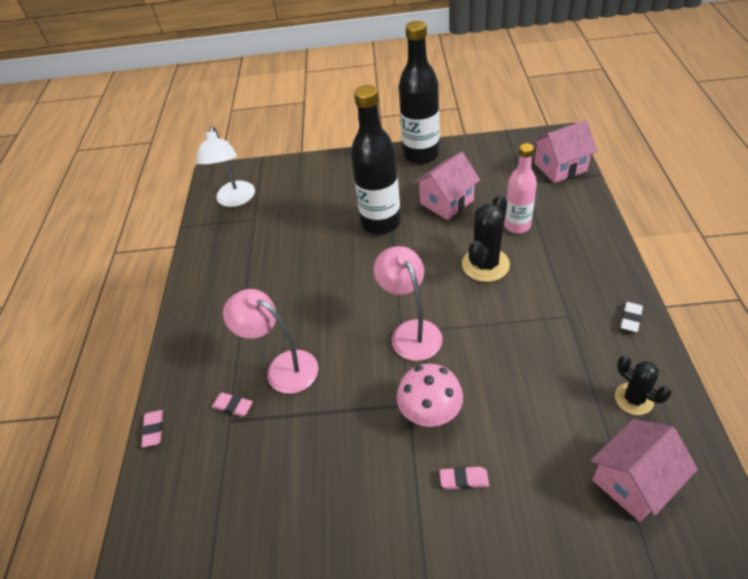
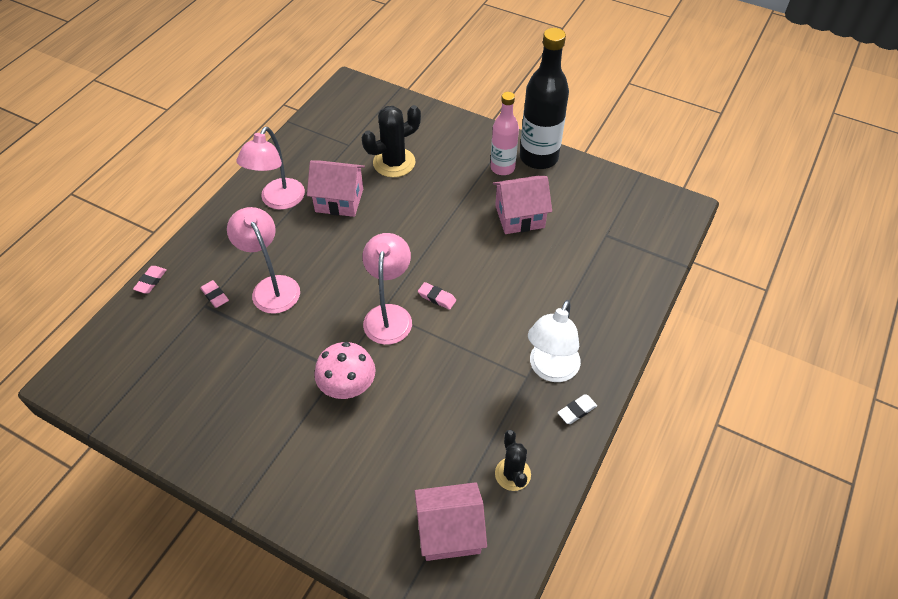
camera: 25 degrees right, 5 degrees up
(227, 293) = (278, 201): none -> pink lamp
(235, 200) = (347, 119): white lamp -> white lamp (550, 370)
(381, 223) = (447, 205): black bottle -> none
(464, 479) = (329, 450): pink eraser -> pink eraser (437, 298)
(485, 265) = (500, 293): black cactus -> black cactus (394, 163)
(517, 226) = (560, 273): pink bottle -> pink bottle (502, 168)
(560, 167) = (655, 238): pink house -> pink house (339, 200)

